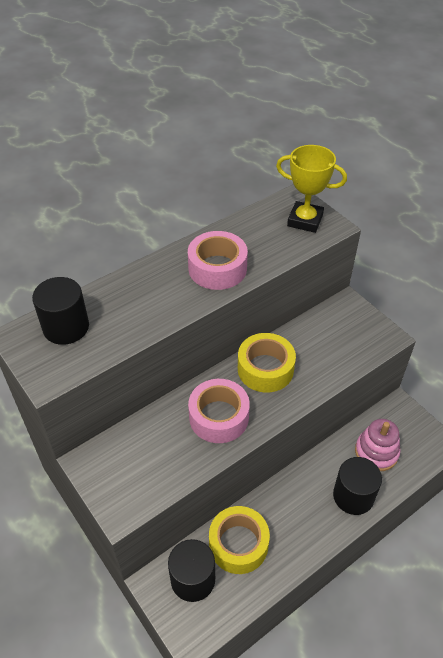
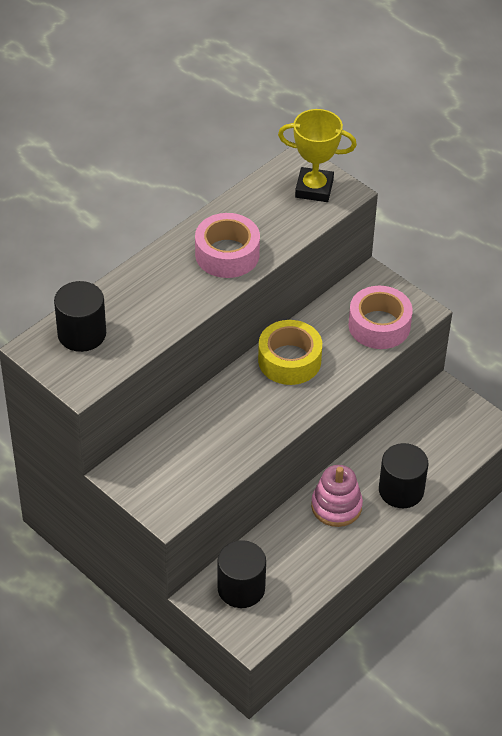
camera: 10 degrees left, 0 degrees up
(219, 417) = (247, 415): pink tape -> pink tape (379, 325)
(238, 544) = (283, 551): yellow tape -> none
(376, 452) = (422, 443): pink stacking toy -> pink stacking toy (336, 506)

